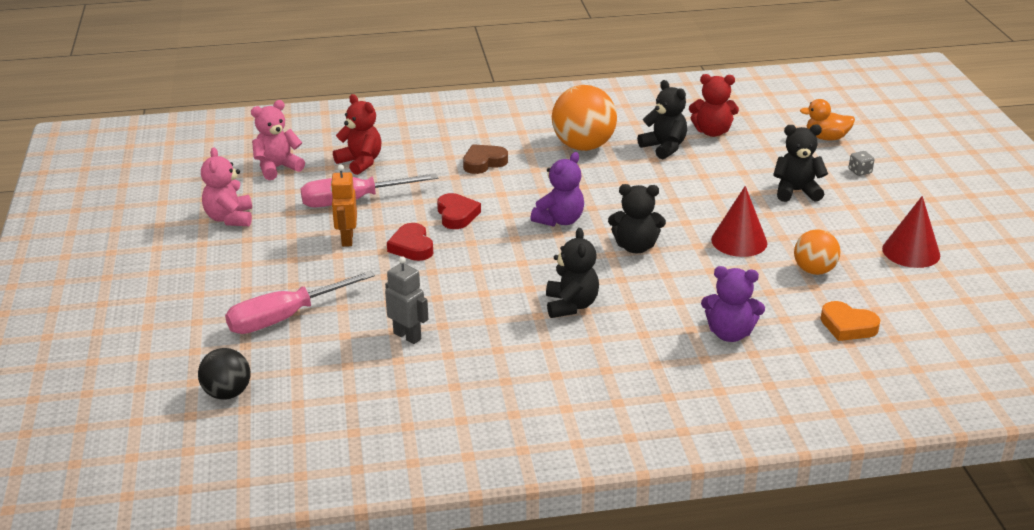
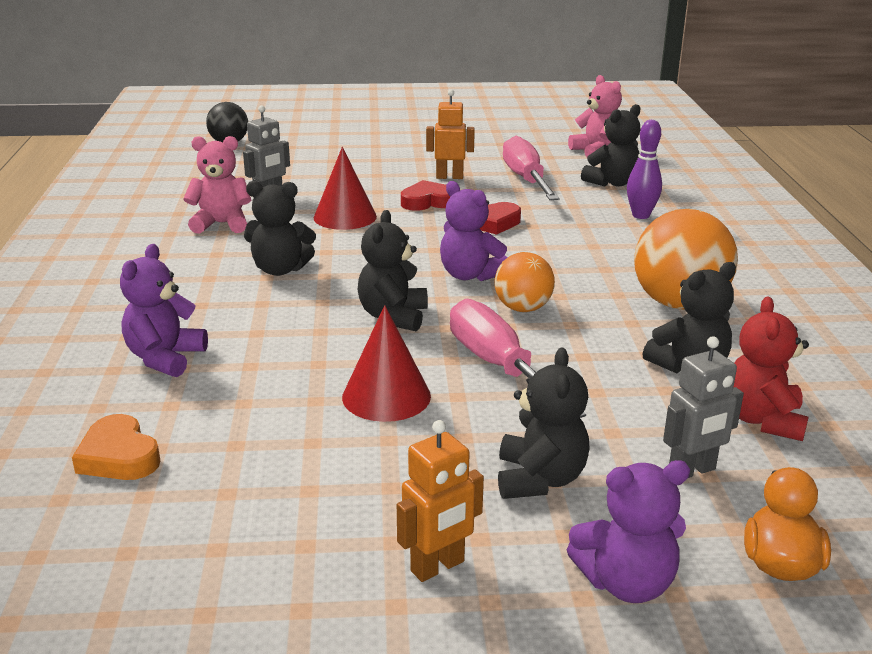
camera: 95 degrees right, 5 degrees down
(230, 218) = (497, 138): pink teddy bear -> pink teddy bear (221, 224)
(285, 318) = (323, 157): pink screwdriver -> pink screwdriver (498, 366)
(360, 162) = (612, 183): red teddy bear -> black teddy bear
(433, 153) = (641, 215): none -> purple bowling pin
(484, 162) = (619, 240): brown heart -> none
(767, 152) = (692, 471): none -> grey robot
(814, 270) = (279, 452): orange ball -> orange ball (523, 308)
(847, 326) = (119, 456): orange heart -> orange heart turned 75 degrees counterclockwise
(860, 171) = (626, 583): grey dice -> purple teddy bear
(878, 216) = (438, 567): none -> orange robot
(911, 252) = (295, 581): red cone -> red cone (345, 217)

